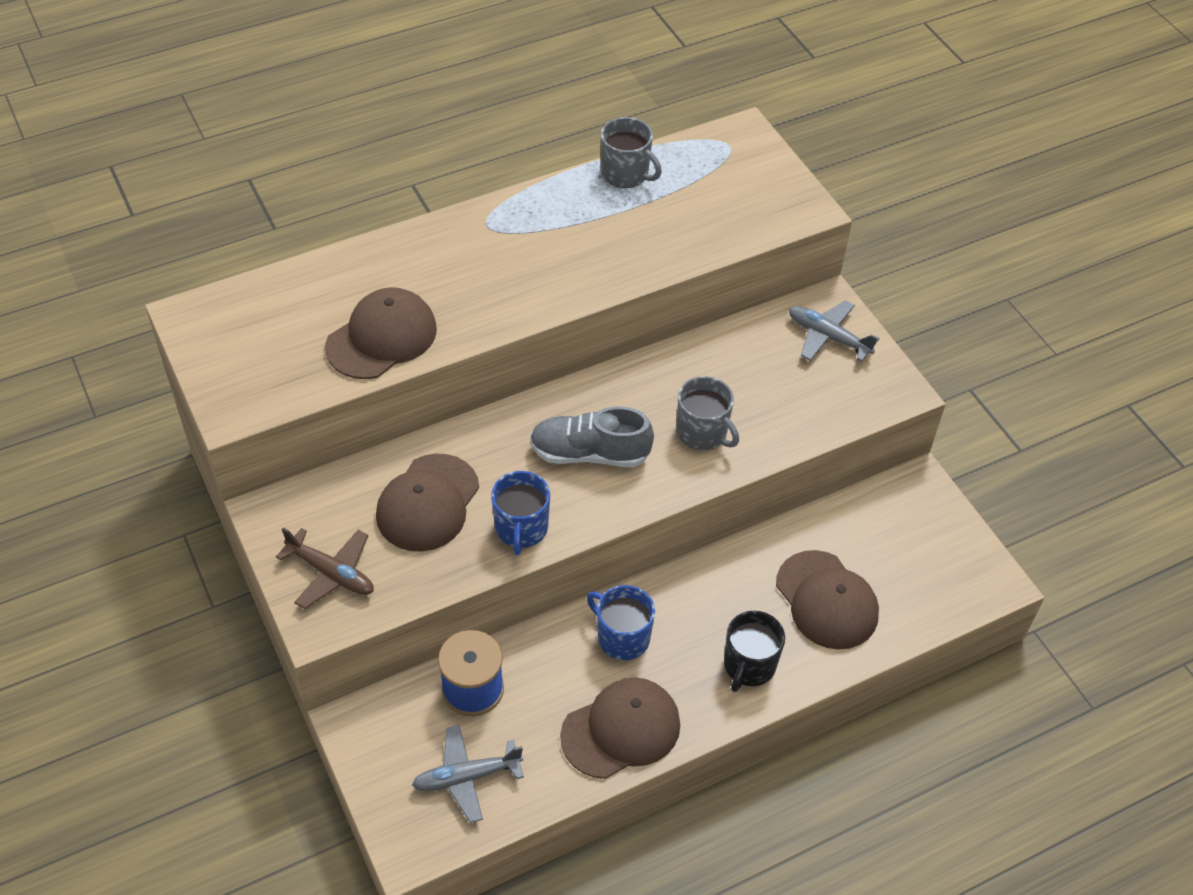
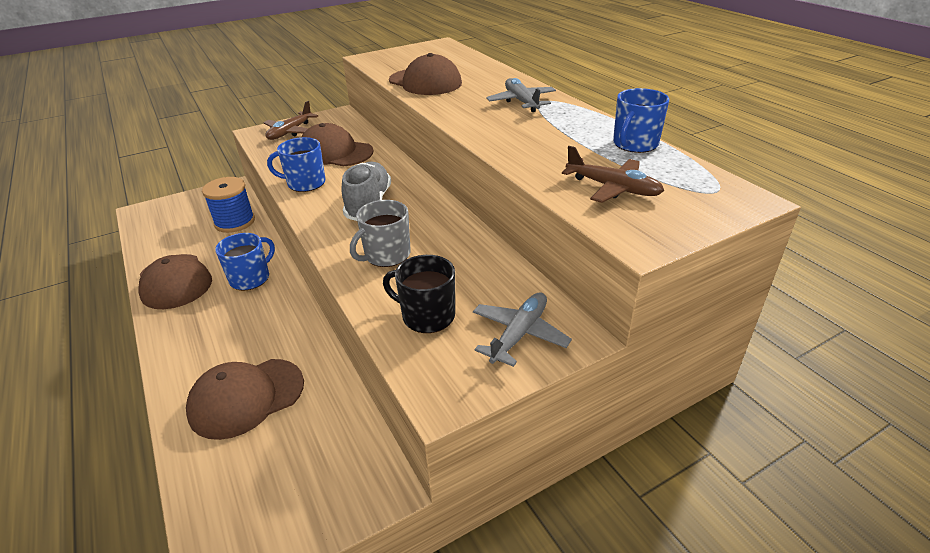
camera: 90 degrees right, 15 degrees down
(466, 777) = (174, 225): grey plane -> grey plane (521, 102)
(626, 173) = (634, 144): grey mug -> blue mug
(718, 208) = (613, 188): none -> brown plane
(749, 665) = (198, 345): black mug -> black mug (427, 316)

